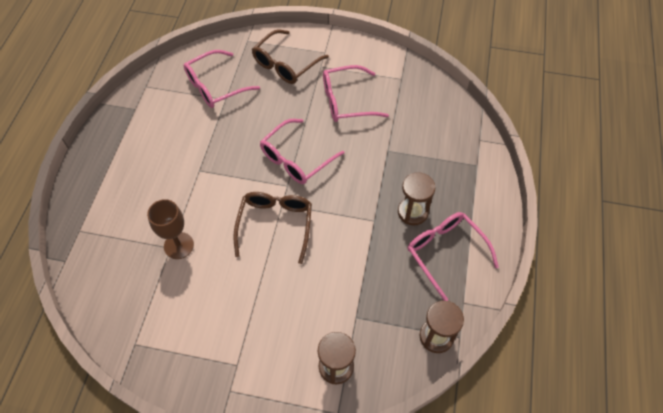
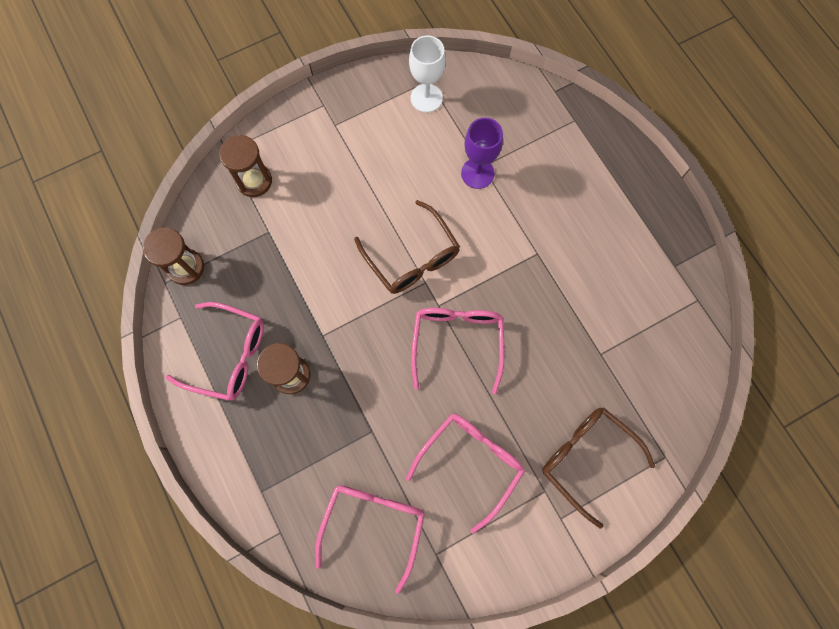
camera: 140 degrees right, 15 degrees up
(151, 330) = (426, 98): none -> white goblet
(178, 245) = (477, 173): brown goblet -> purple goblet
(215, 86) = (629, 361): pink glasses -> pink glasses (373, 524)
(285, 64) = (586, 458): brown glasses -> brown glasses turned 45 degrees counterclockwise

